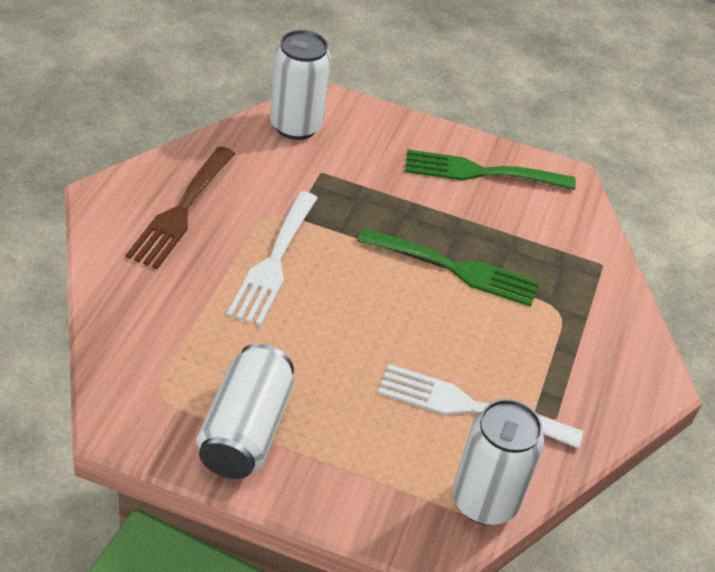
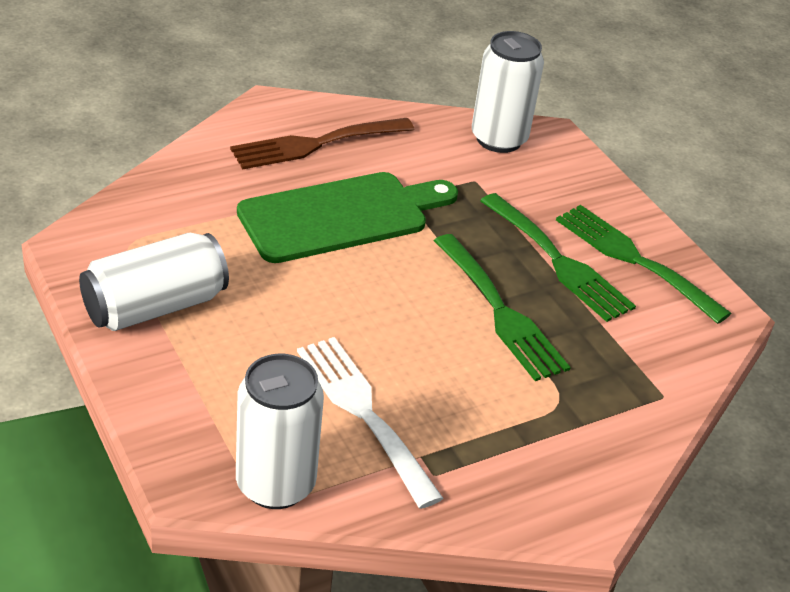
camera: 45 degrees right, 5 degrees down
(273, 262) = (341, 216): white fork -> green cutting board
(443, 204) = (558, 261): none -> green fork

